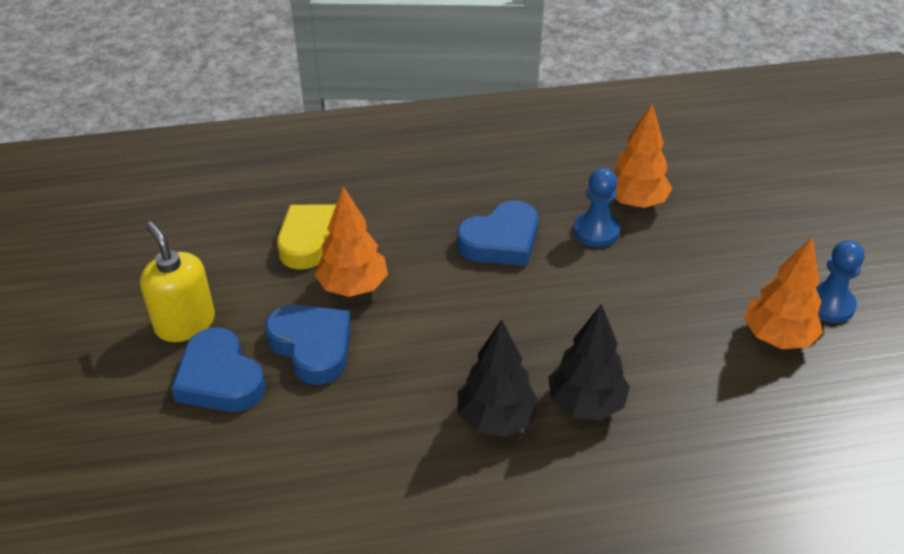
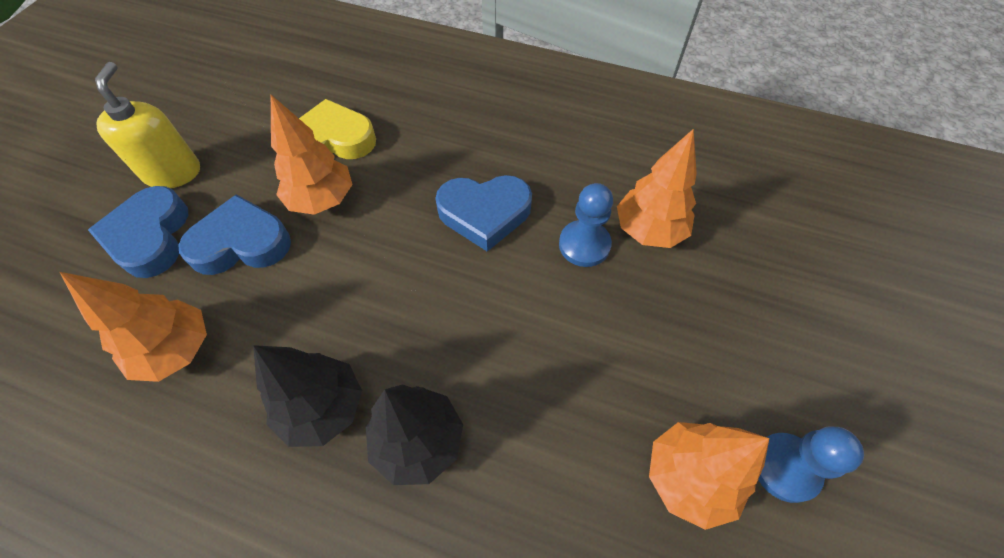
camera: 30 degrees right, 15 degrees up
(312, 346) = (241, 243): blue heart -> blue heart turned 90 degrees counterclockwise
(336, 441) = (177, 350): none -> orange tree

